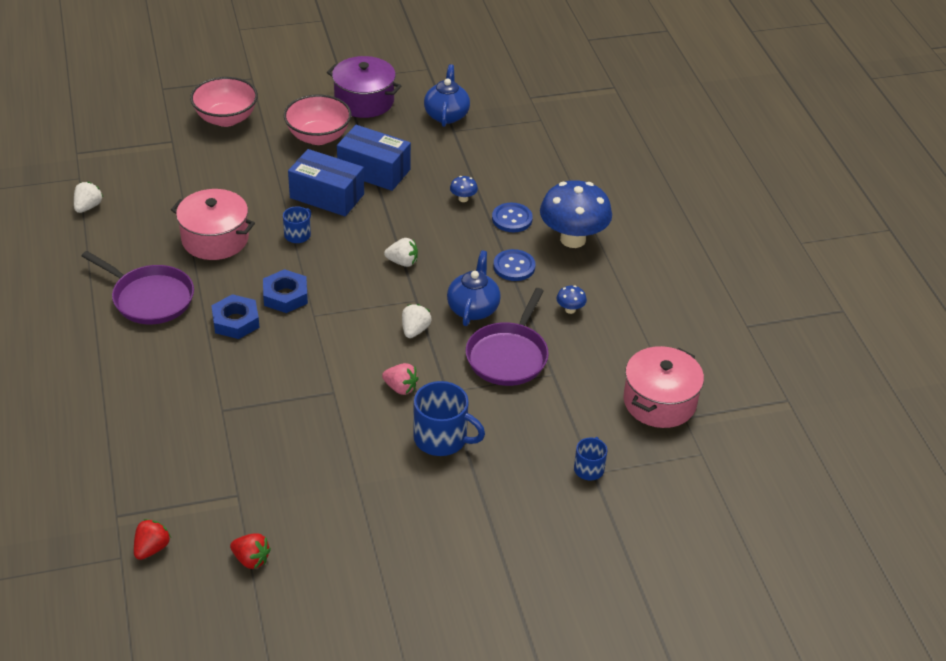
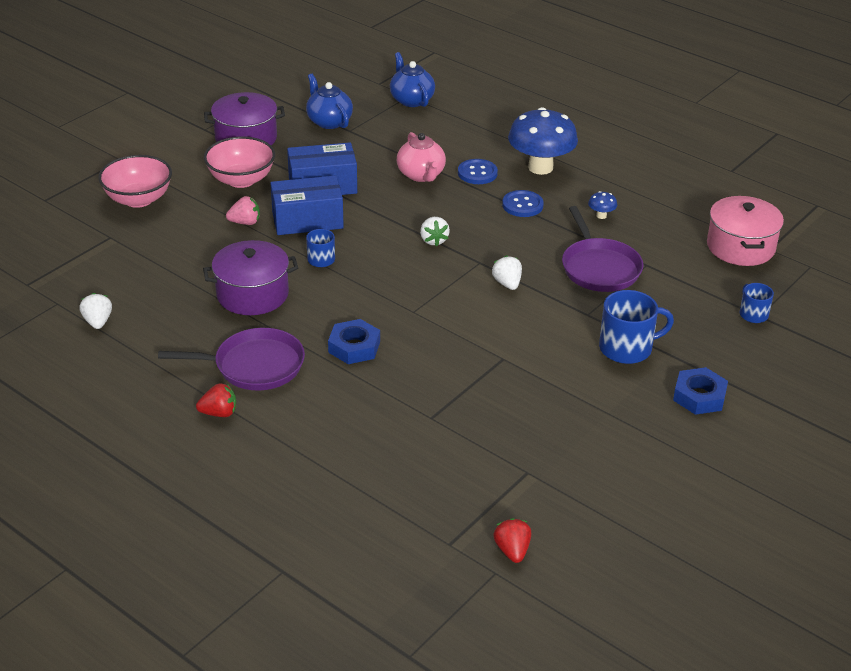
camera: 35 degrees left, 5 degrees down
(215, 239) = (252, 294): pink pot -> purple pot
(251, 559) = (601, 512): red strawberry -> red strawberry (219, 413)
(285, 296) = (371, 308): blue nut -> blue nut (699, 396)
(400, 388) = (550, 329): pink strawberry -> pink strawberry (245, 222)
(402, 262) = (433, 240): white strawberry -> white strawberry turned 105 degrees clockwise
(463, 199) = (421, 175): blue mushroom -> pink teapot
(473, 308) = (530, 248): blue teapot -> blue teapot (411, 100)

